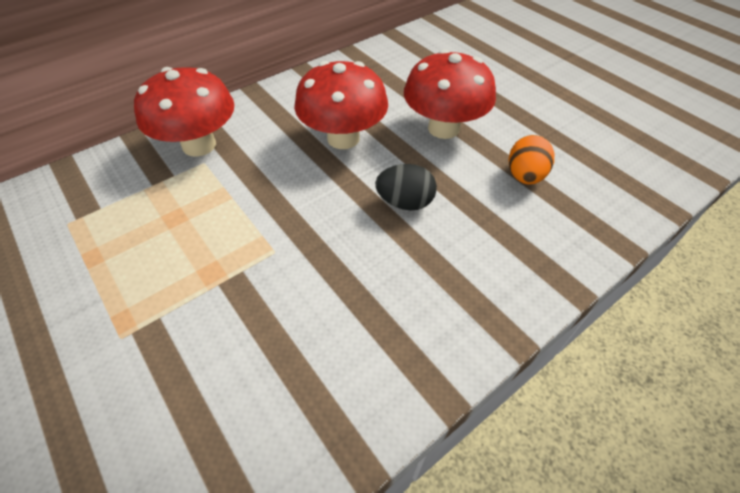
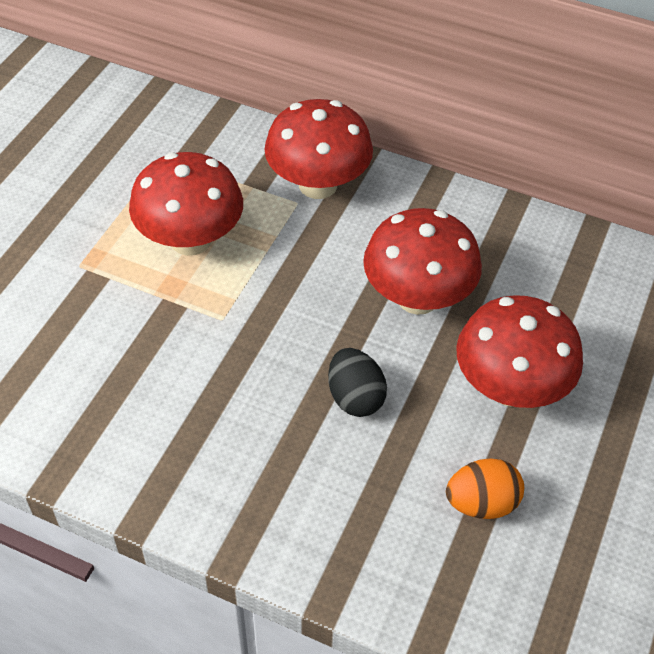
camera: 60 degrees right, 0 degrees up
(175, 240) = (190, 240): none -> red mushroom

